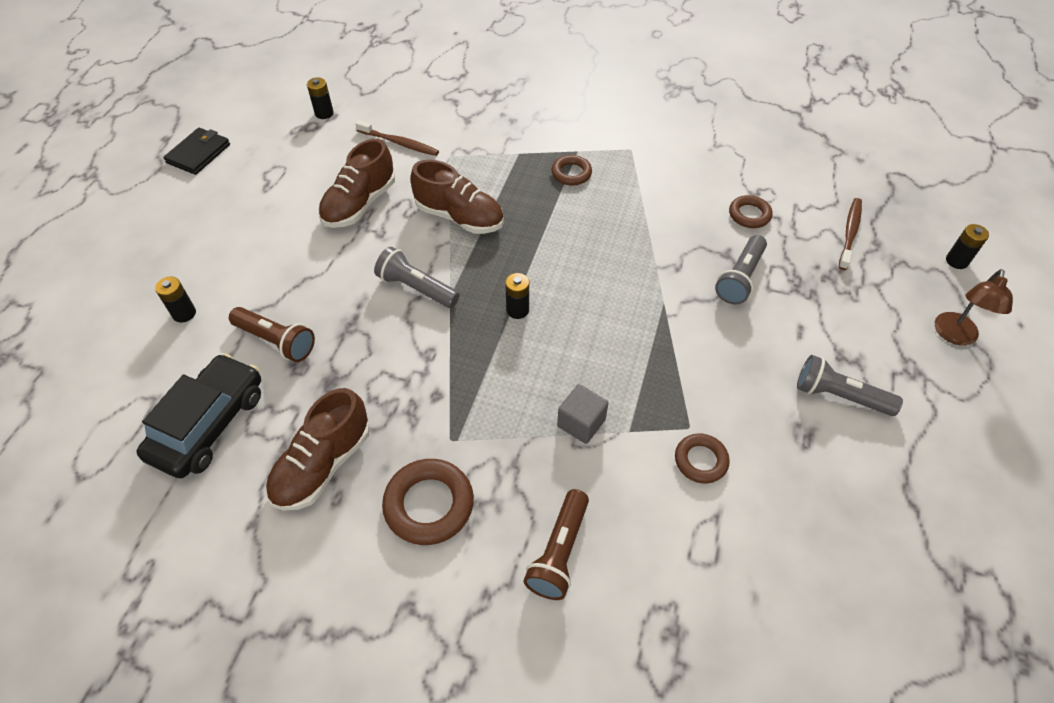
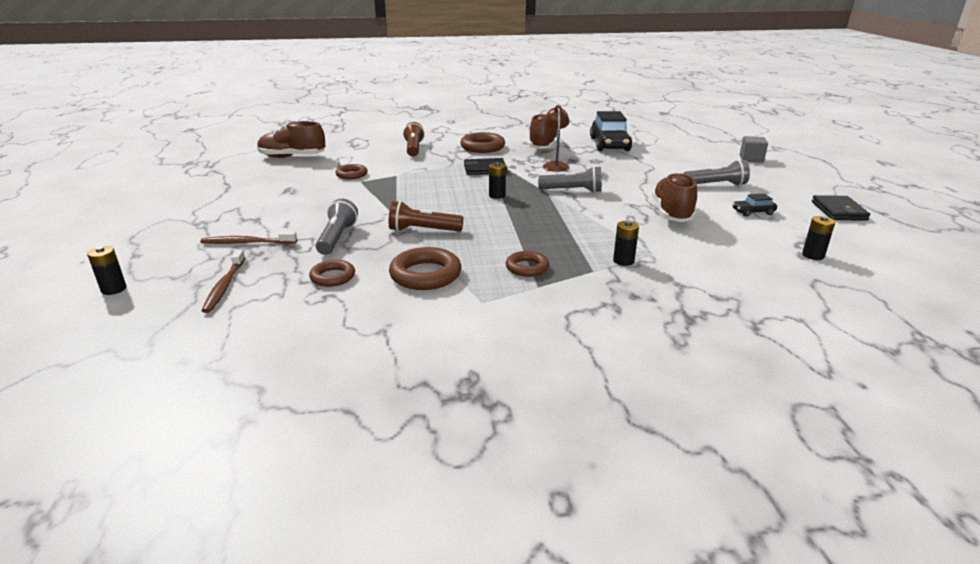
camera: 155 degrees right, 25 degrees down
(184, 313) = (685, 161): black battery -> black battery (623, 261)
(276, 341) = (621, 164): brown flashlight -> brown flashlight (423, 230)
(279, 179) = (753, 212): none -> black car
(399, 143) = (708, 252): brown toothbrush -> brown toothbrush (247, 243)
(460, 217) = (589, 223): brown shoe -> brown shoe (292, 157)
(484, 400) = (485, 169): none -> black wallet
(581, 423) = (425, 172): grey cube -> grey cube (751, 159)
(664, 192) = (425, 275): none -> brown ring
(839, 396) = (262, 205): grey flashlight -> grey flashlight (716, 185)
(954, 336) = (153, 244): brown lamp -> brown lamp (555, 165)

